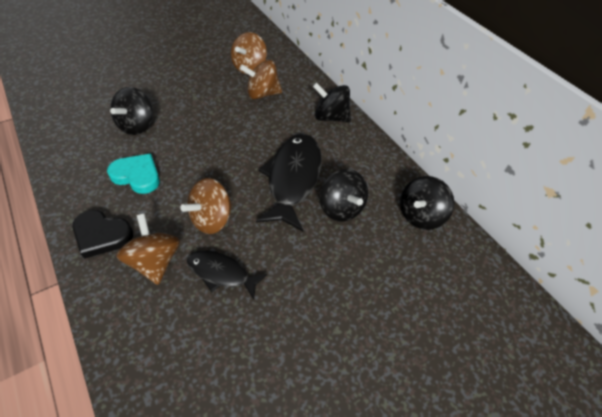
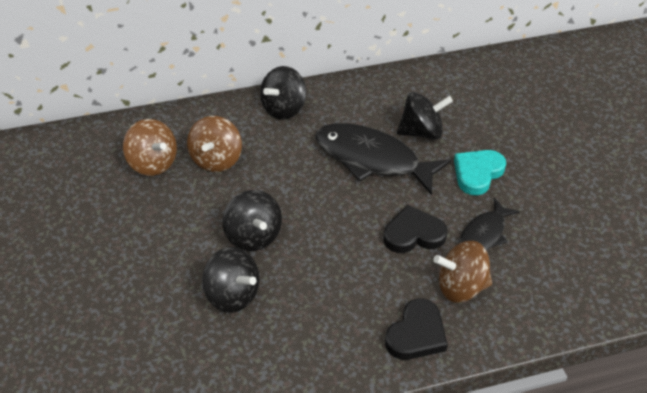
camera: 70 degrees left, 5 degrees down
(137, 176) = (329, 298): turquoise heart -> turquoise heart (477, 173)
(211, 219) = (413, 234): brown spinning top -> black heart
(420, 215) = (442, 81): black spinning top -> black spinning top (253, 236)

